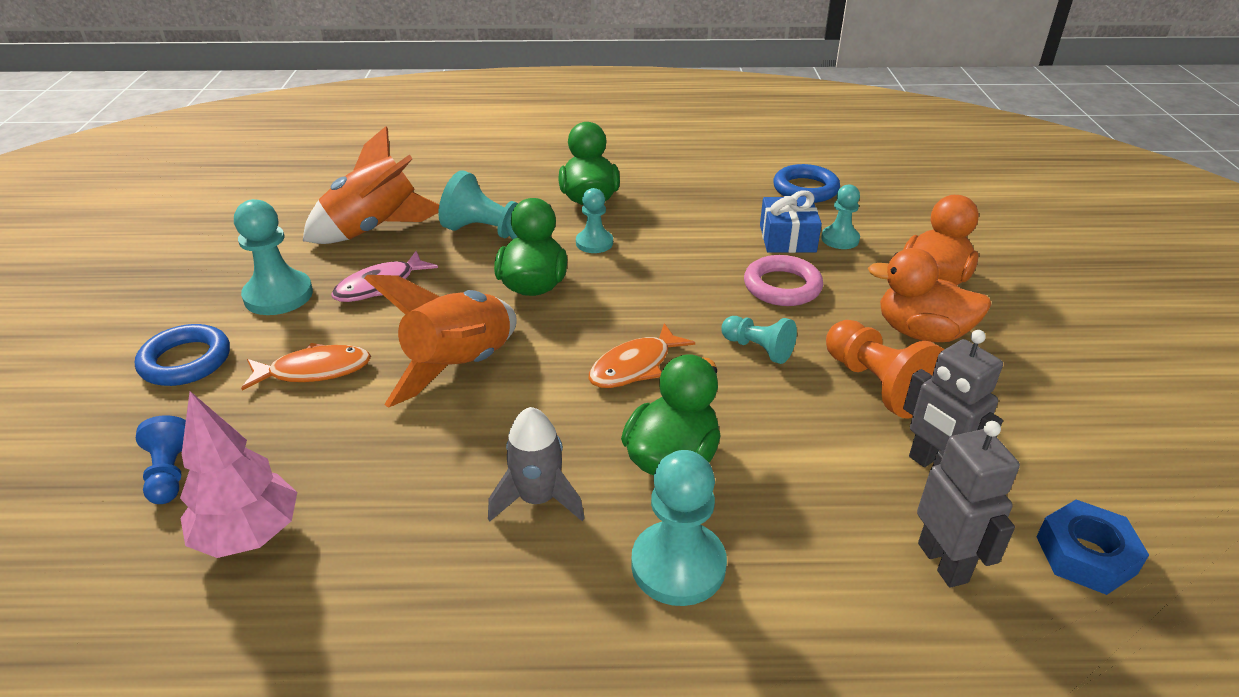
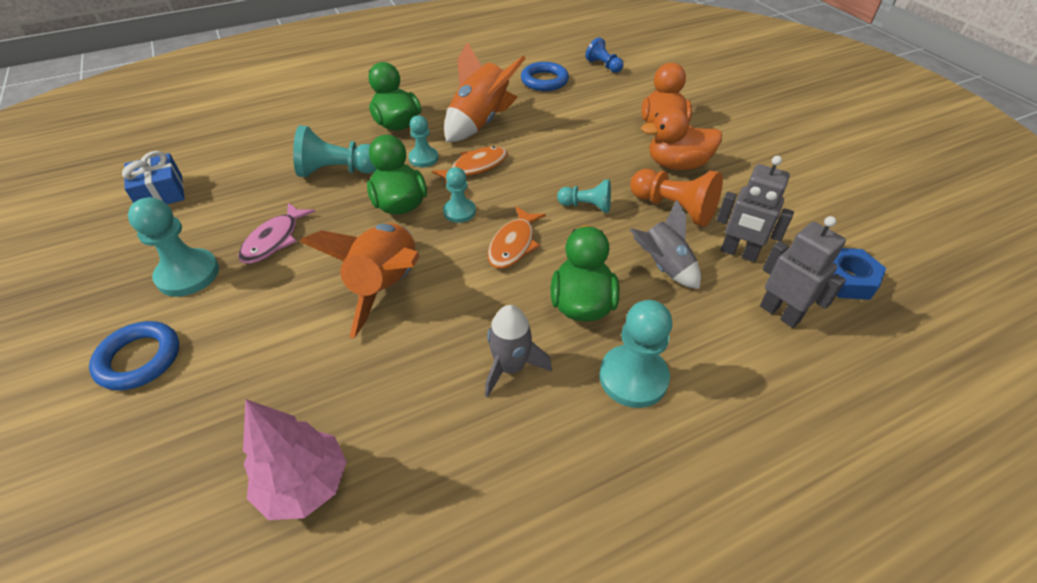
camera: 25 degrees left, 10 degrees up
(170, 473) = (196, 461): blue pawn -> blue pawn (603, 66)
(314, 371) = (266, 329): orange fish -> orange fish (475, 167)
(374, 229) = (236, 193): orange rocket -> orange rocket (480, 122)
(782, 286) = (573, 156): pink ring -> none
(787, 238) = (555, 120): blue gift -> blue gift (161, 193)
(812, 450) = (663, 266): none -> grey rocket
(840, 239) = (589, 112): turquoise pawn -> turquoise pawn (459, 212)

